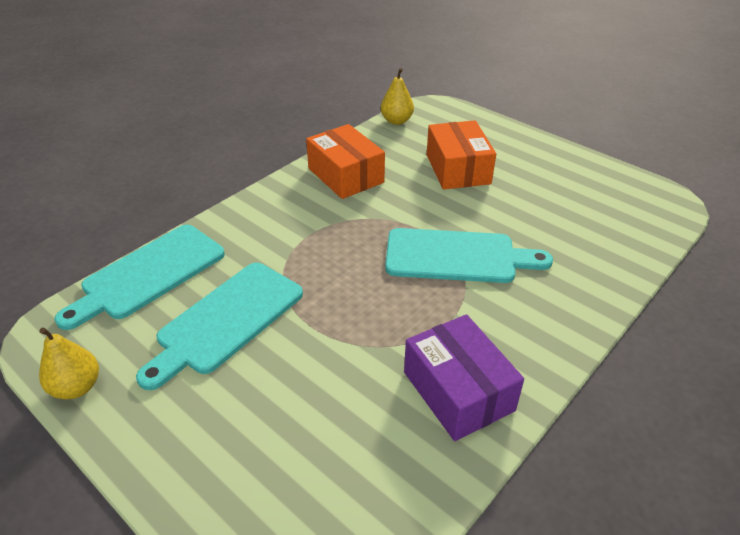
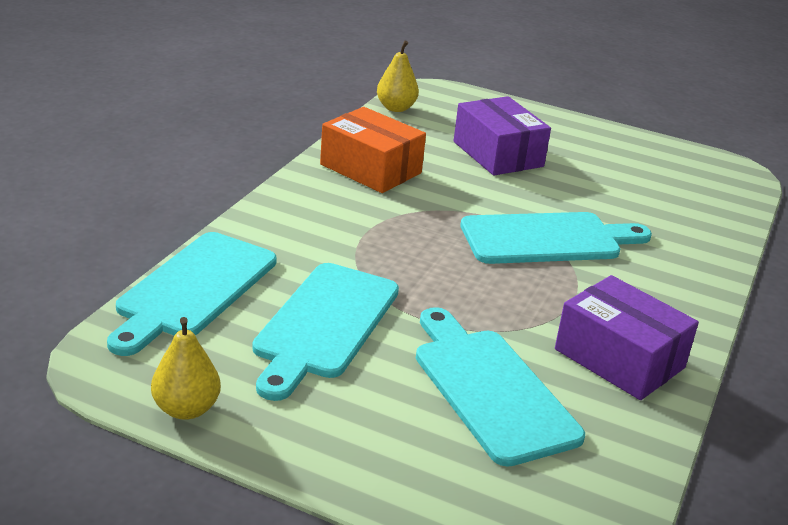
camera: 20 degrees left, 10 degrees down
(326, 406) = (490, 389): none -> turquoise cutting board
(457, 169) = (498, 154): orange box -> purple box

